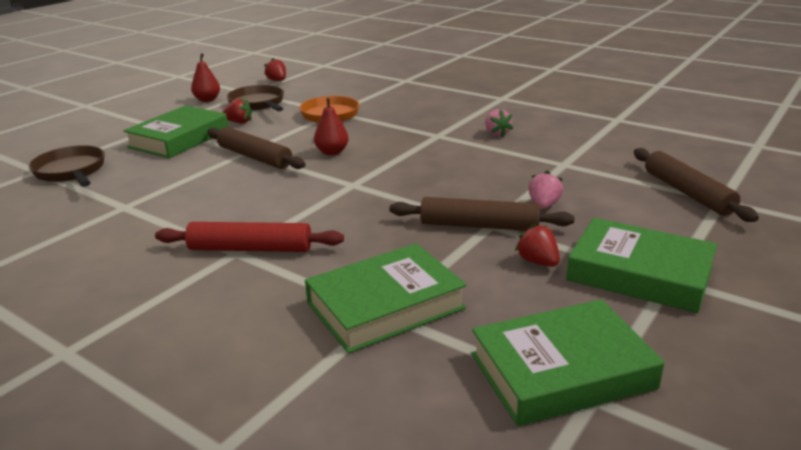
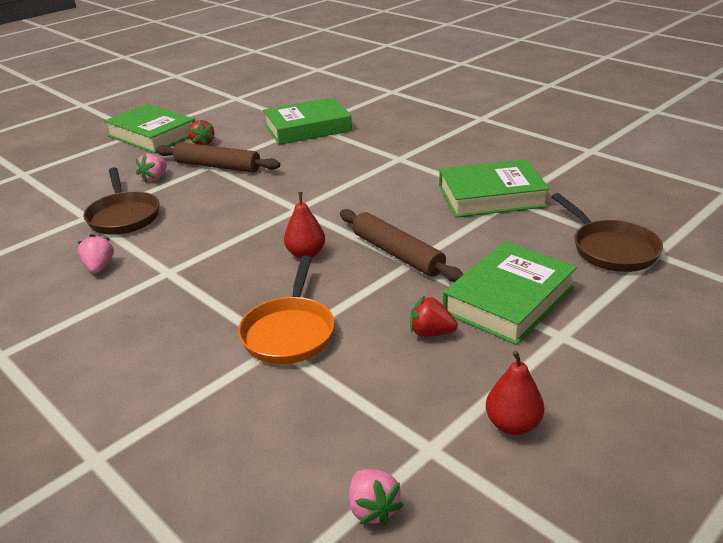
camera: 170 degrees left, 5 degrees up
(251, 248) = (389, 160): red rolling pin -> none
(258, 104) = (407, 392): brown pan -> brown pan (123, 216)
(277, 81) = (372, 509): red strawberry -> pink strawberry
(561, 371) = (240, 104): green book -> green book (491, 196)
(687, 193) = (34, 181): brown rolling pin -> none

